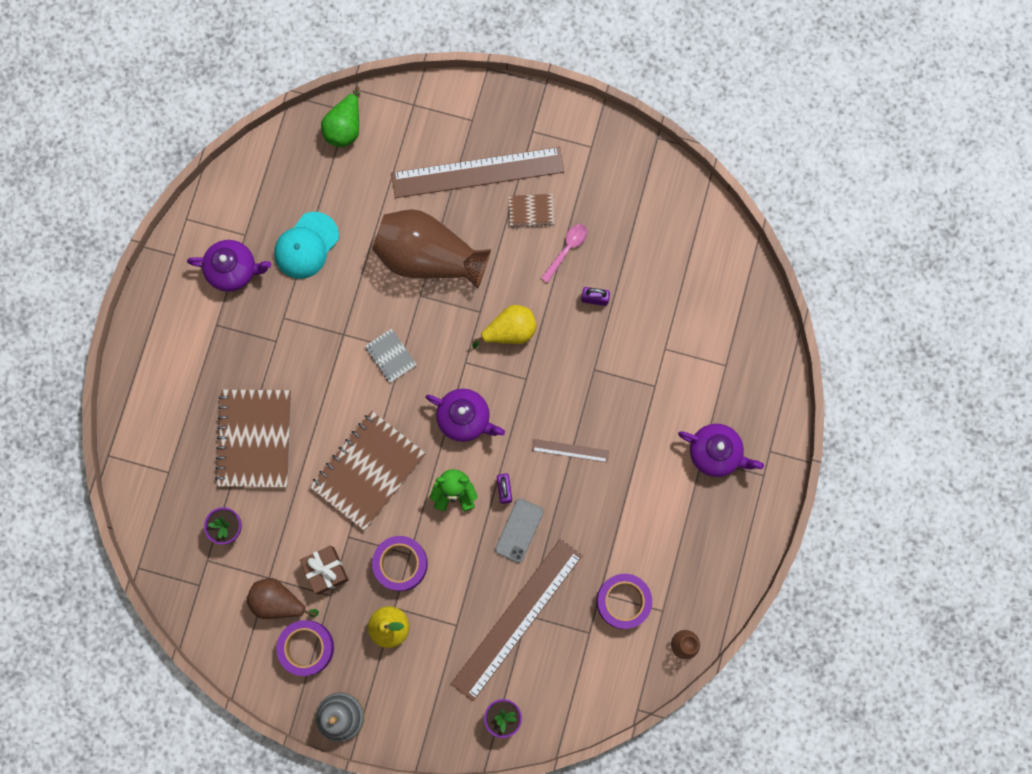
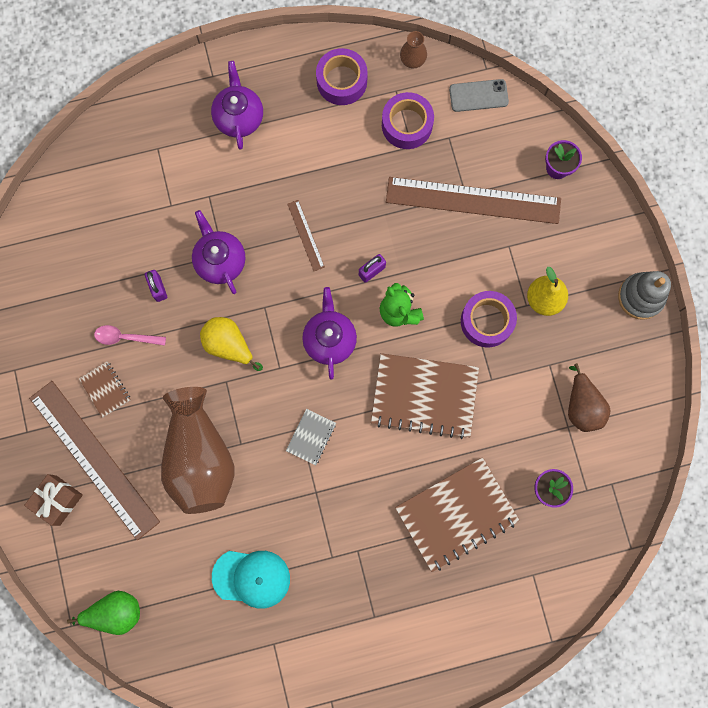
camera: 120 degrees left, 0 degrees up
(233, 270) = (313, 633): purple teapot -> purple teapot (220, 261)
(307, 647) = (604, 358): purple tape -> purple tape (341, 81)
(326, 570) = (531, 381): brown gift -> brown gift (58, 500)
(519, 530) = (399, 239): grey phone -> grey phone (478, 96)

